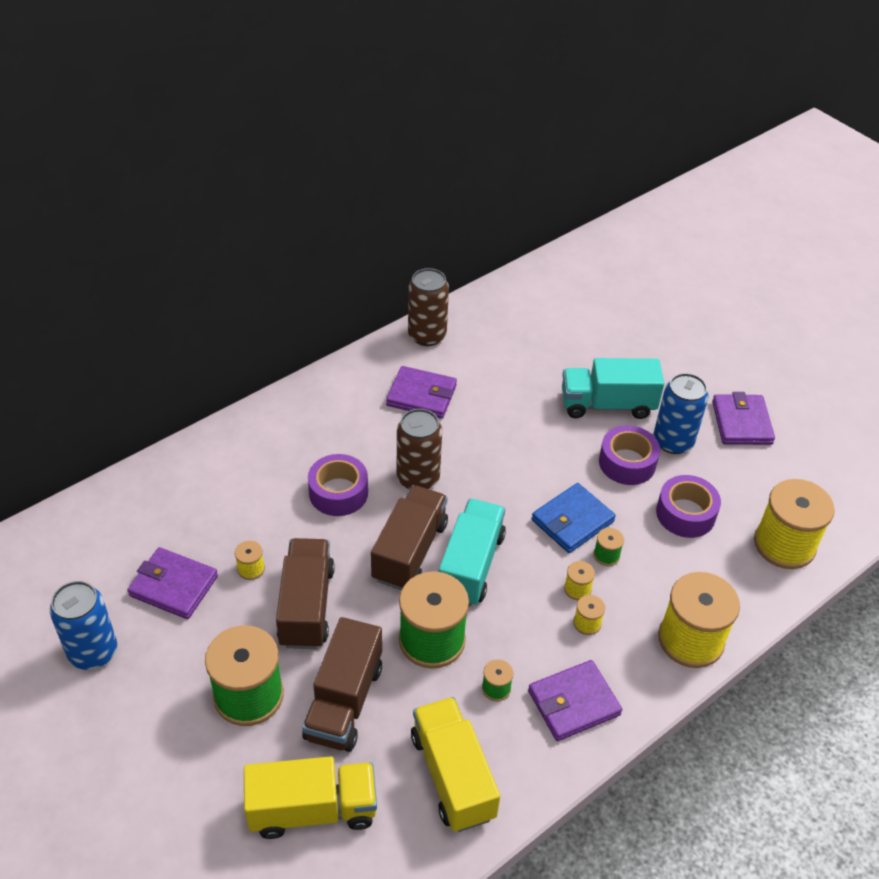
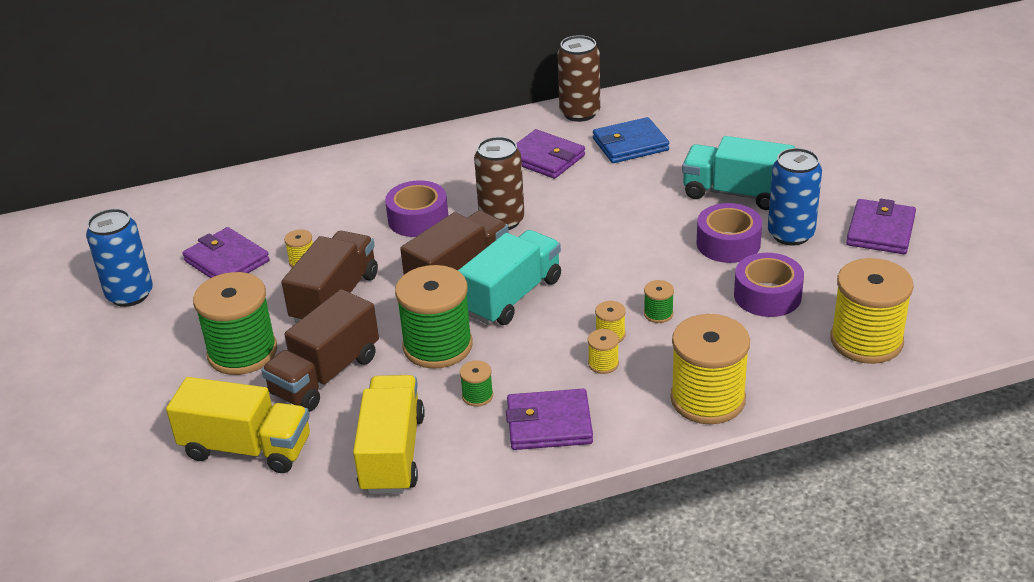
camera: 25 degrees right, 10 degrees down
(572, 521) = (639, 280): blue wallet -> blue wallet (630, 144)

